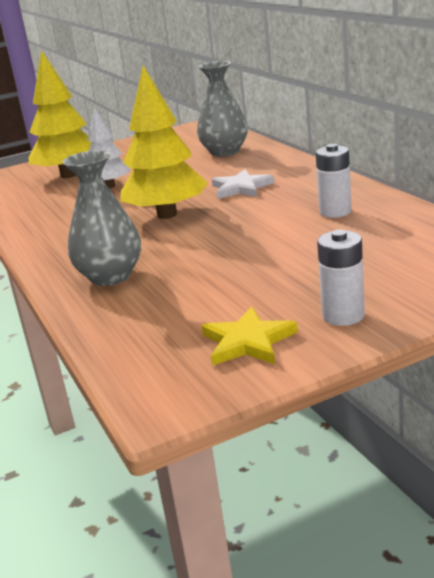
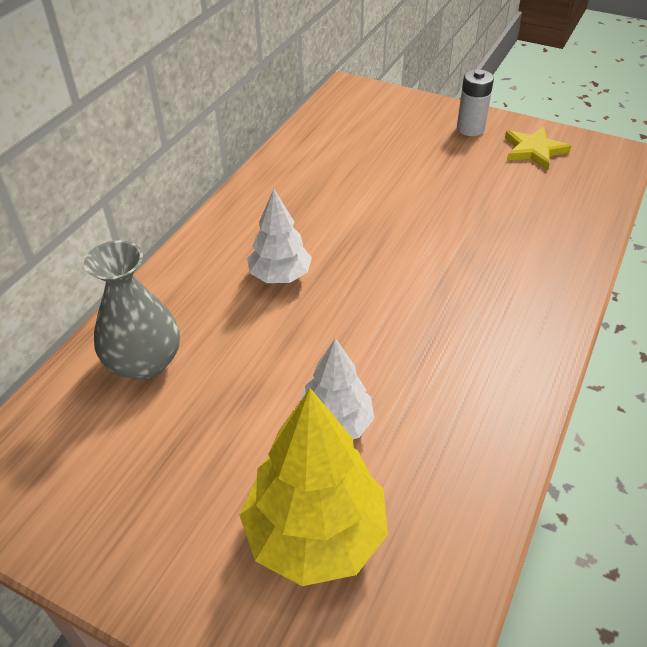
camera: 130 degrees left, 20 degrees up
(110, 276) = (532, 260): grey vase -> none
(167, 214) = (386, 299): yellow tree -> none
(241, 188) = (280, 276): white star -> white tree
(335, 212) = (310, 186): white battery -> none

